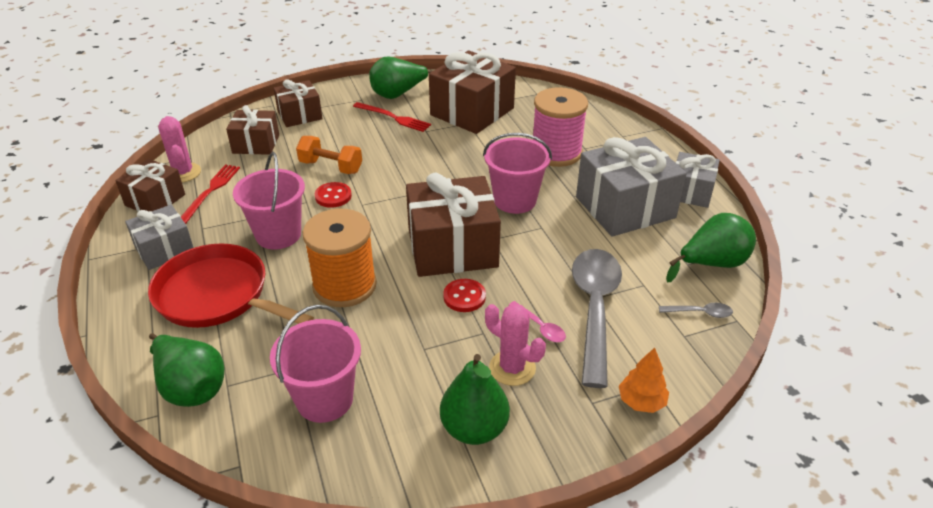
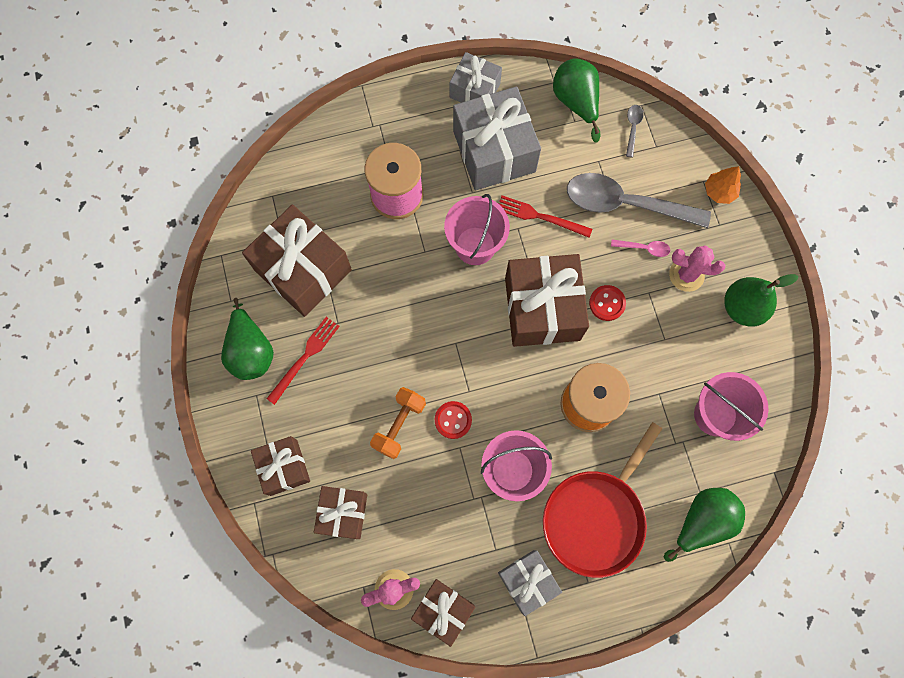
camera: 85 degrees left, 35 degrees up
(210, 191) = (432, 551): red fork -> red fork (540, 216)
(512, 368) = (686, 275): pink cactus -> pink cactus turned 60 degrees clockwise
(540, 327) = (644, 248): pink spoon -> pink spoon turned 45 degrees clockwise

